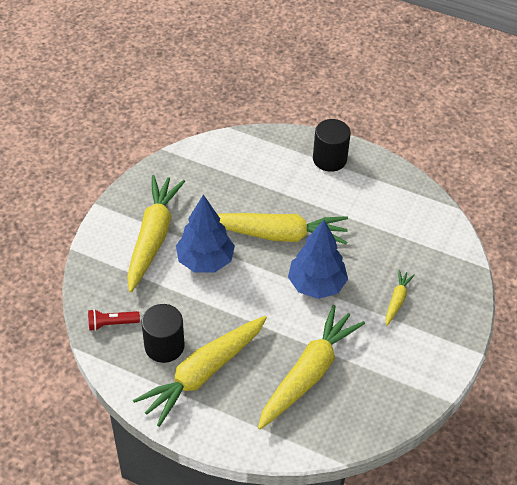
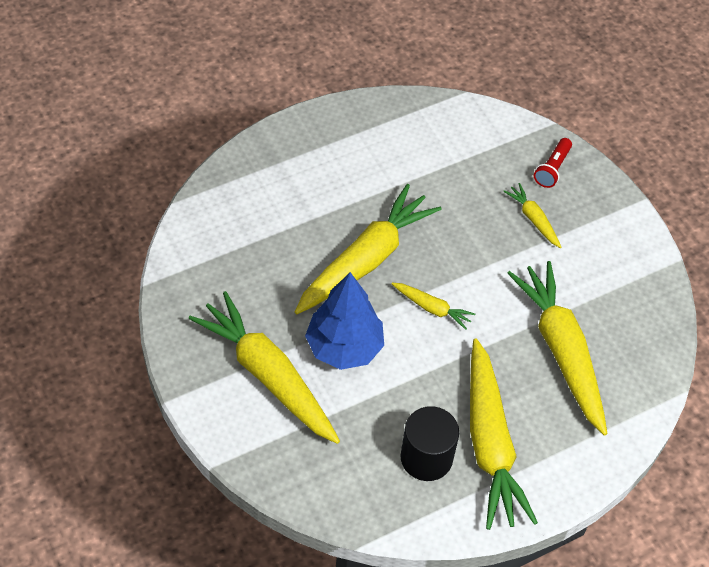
camera: 55 degrees left, 5 degrees up
(111, 324) = (355, 490): red flashlight -> red flashlight (552, 169)
(275, 287) = (432, 308): none -> yellow carrot
(316, 285) = (459, 271): blue tree -> none
(329, 159) = (305, 147): black cylinder -> none

